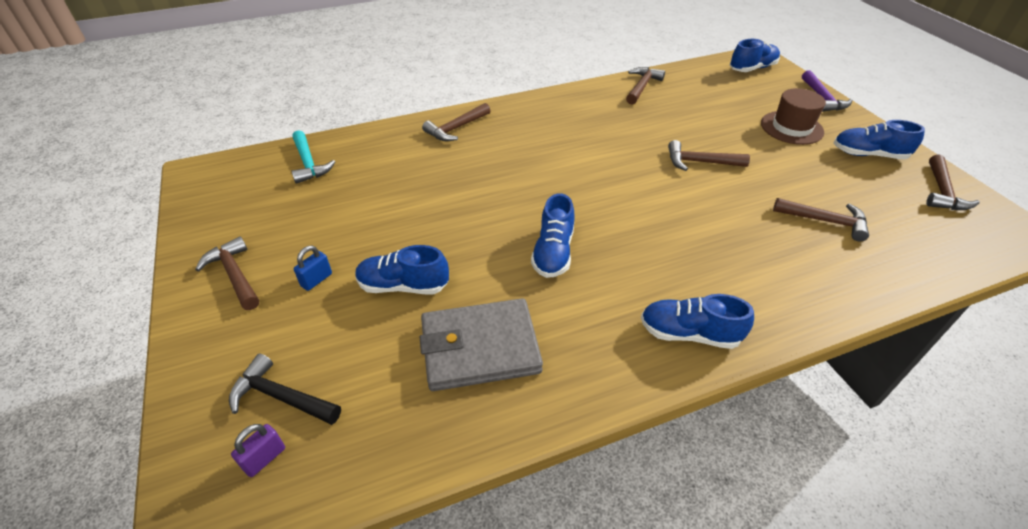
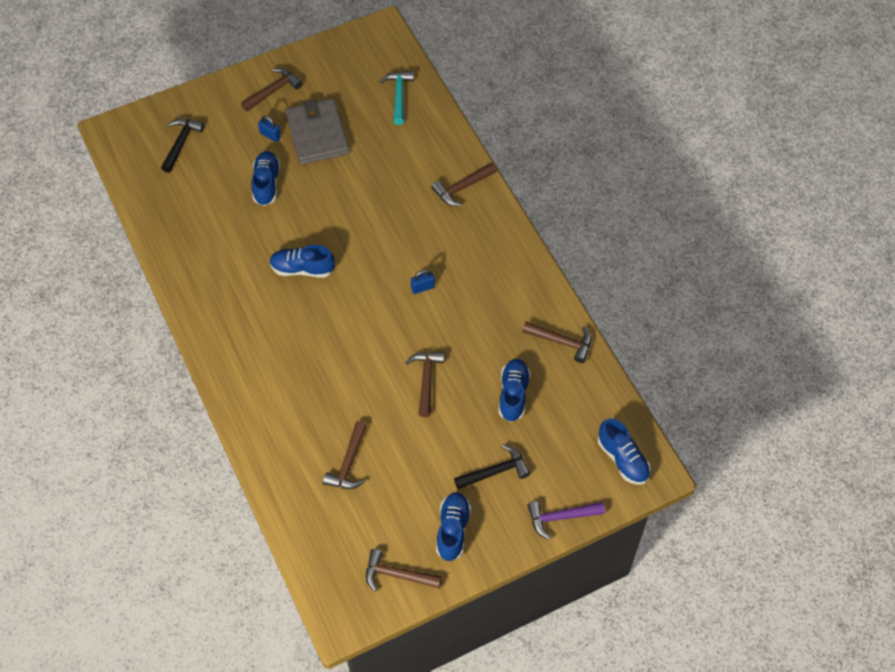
camera: 85 degrees right, 15 degrees up
(264, 458) = (145, 147): purple padlock -> none
(308, 163) = (399, 95): turquoise hammer -> turquoise hammer turned 120 degrees clockwise
(456, 128) = (462, 188): brown hammer -> brown hammer turned 75 degrees counterclockwise
(480, 348) = (215, 233): grey wallet -> grey wallet (317, 134)
(583, 159) = (422, 288): none -> blue padlock
(689, 333) = (228, 349): blue shoe -> blue shoe (513, 394)
(791, 127) = (495, 471): brown hat -> black hammer

